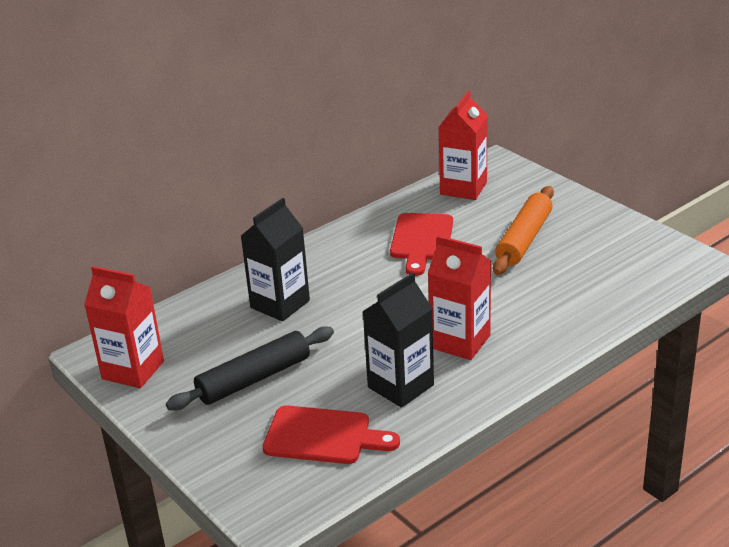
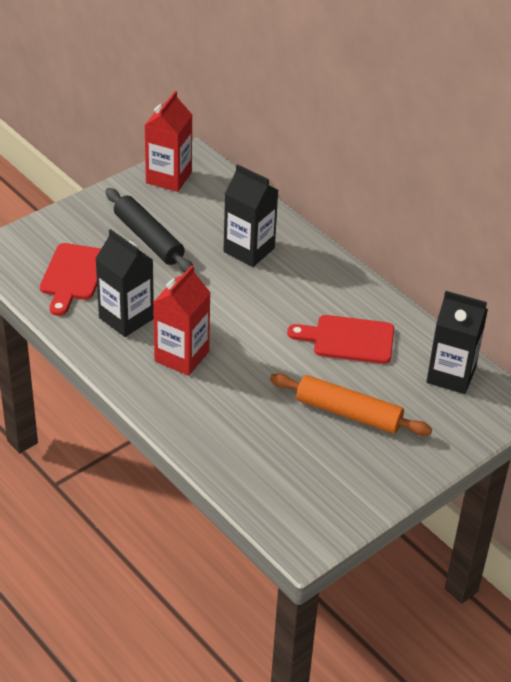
camera: 85 degrees right, 10 degrees up
(463, 188) = (451, 375): red carton -> black carton

